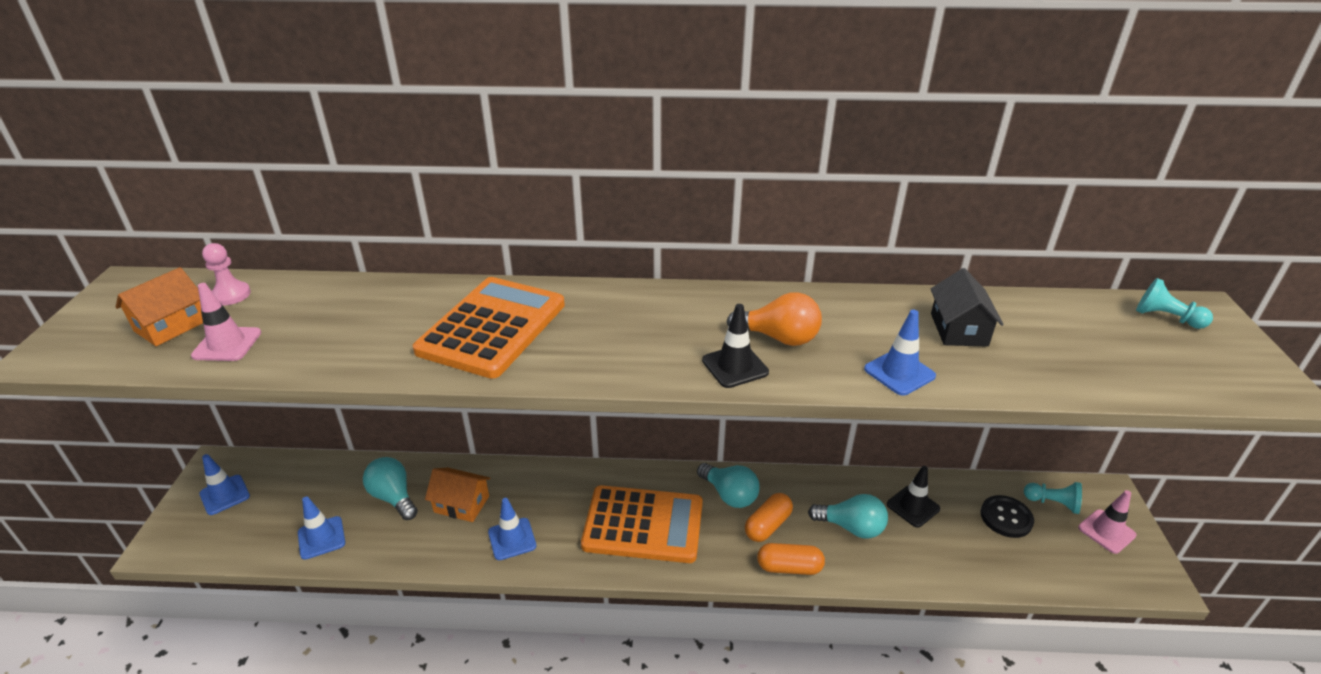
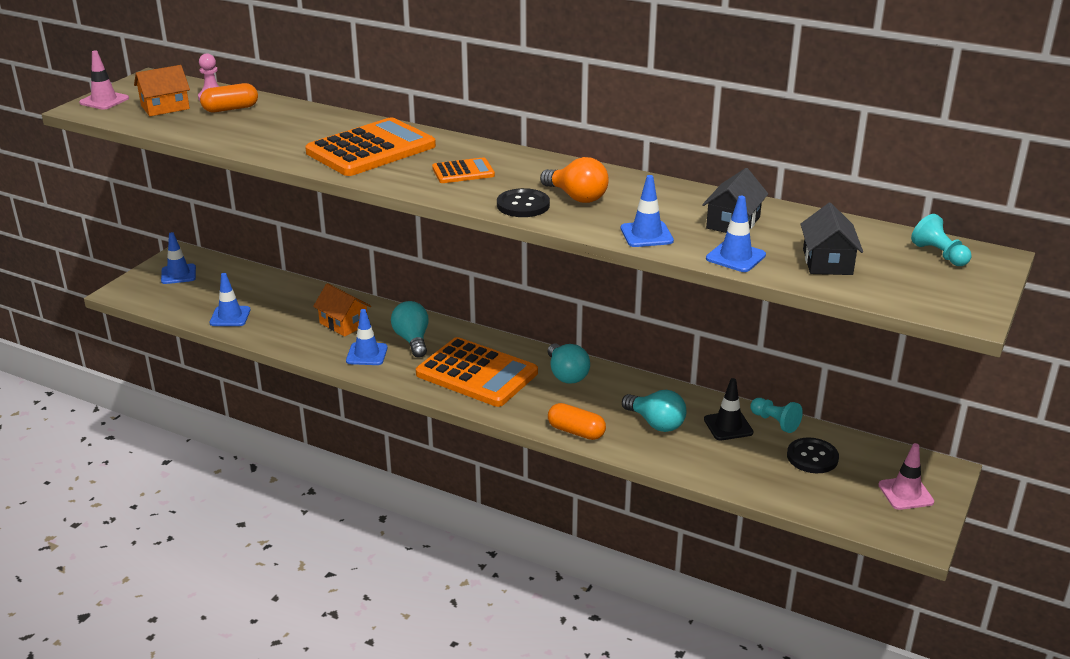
camera: 25 degrees right, 5 degrees down
(227, 344) = (192, 124): pink traffic cone -> pink traffic cone (104, 101)
(393, 497) = (296, 306): turquoise light bulb -> turquoise light bulb (412, 340)
(626, 334) = (463, 172): none -> orange calculator
(735, 366) = (523, 205): black traffic cone -> black button
(767, 525) = (582, 402): orange capsule -> orange capsule (230, 109)
(1012, 378) = (735, 257): none -> blue traffic cone
(1052, 503) = (872, 461): turquoise pawn -> turquoise pawn (775, 422)
(1094, 358) = (827, 262): none -> black house

